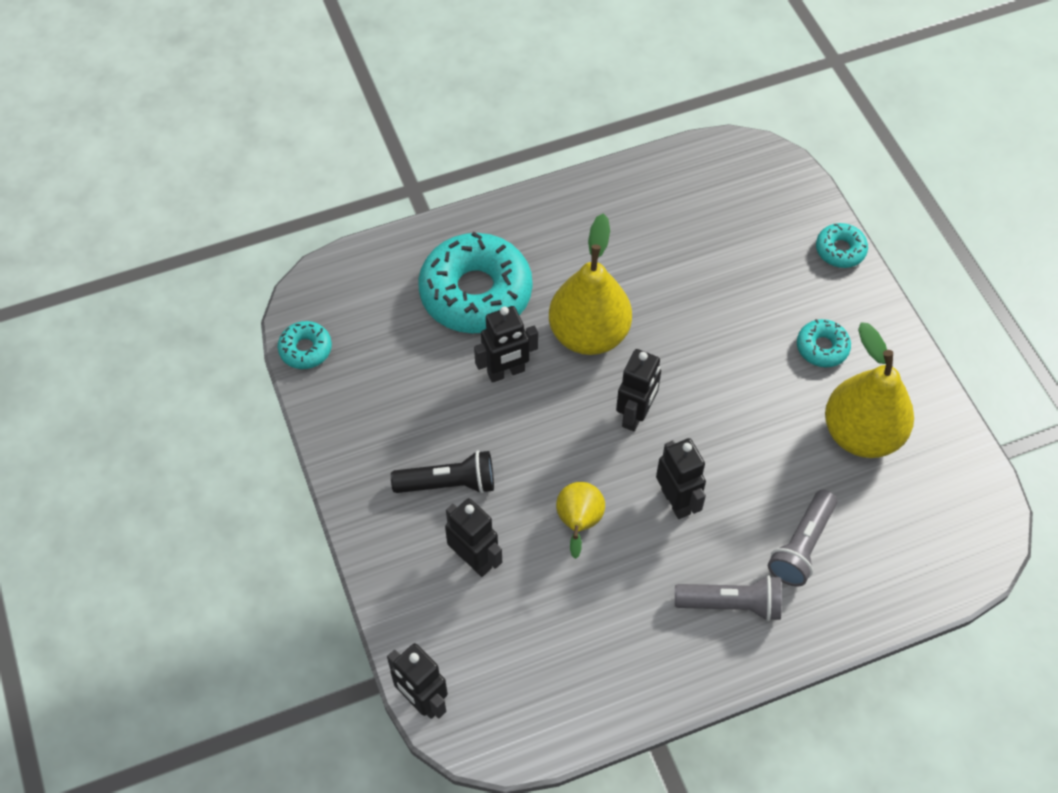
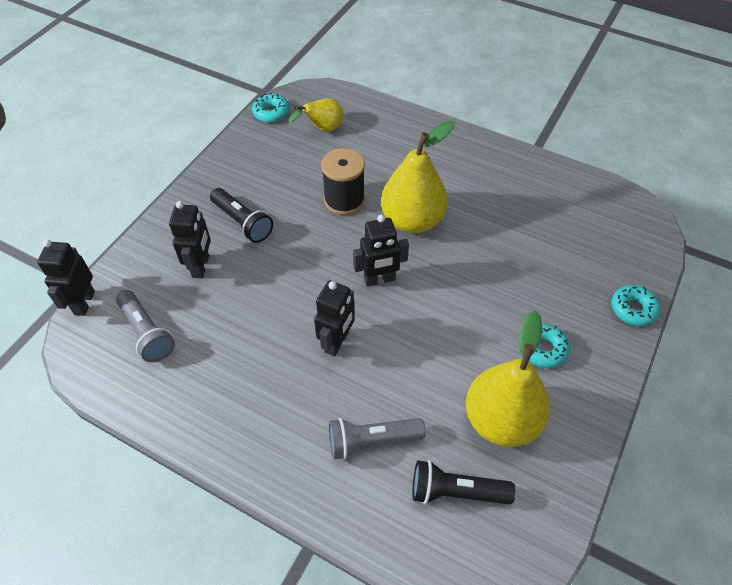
camera: 50 degrees right, 5 degrees down
(476, 293) = (383, 154): turquoise donut -> none
(506, 372) = (344, 200): black robot -> black spool
(578, 524) = (272, 301): yellow pear -> yellow pear (323, 129)
(731, 604) = (286, 426): grey flashlight -> grey flashlight (147, 333)
(897, 517) = (456, 492): none -> black flashlight

